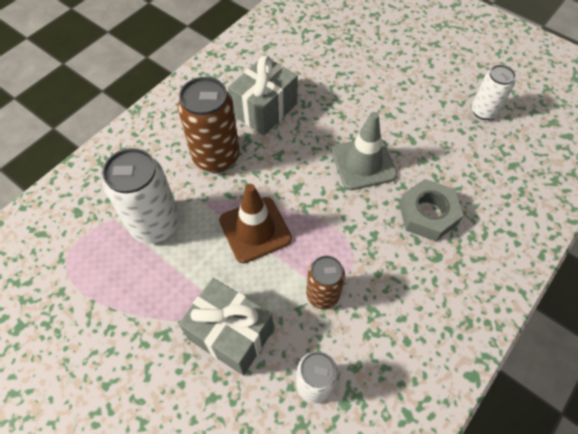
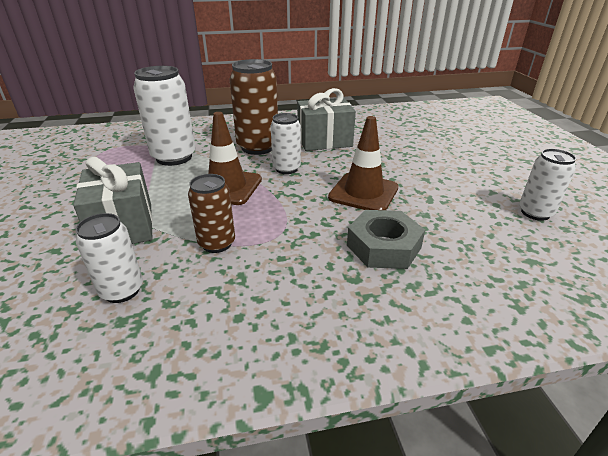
camera: 40 degrees right, 25 degrees down
(276, 172) = (286, 169): none -> white can
(363, 163) = (363, 193): grey traffic cone -> brown traffic cone

